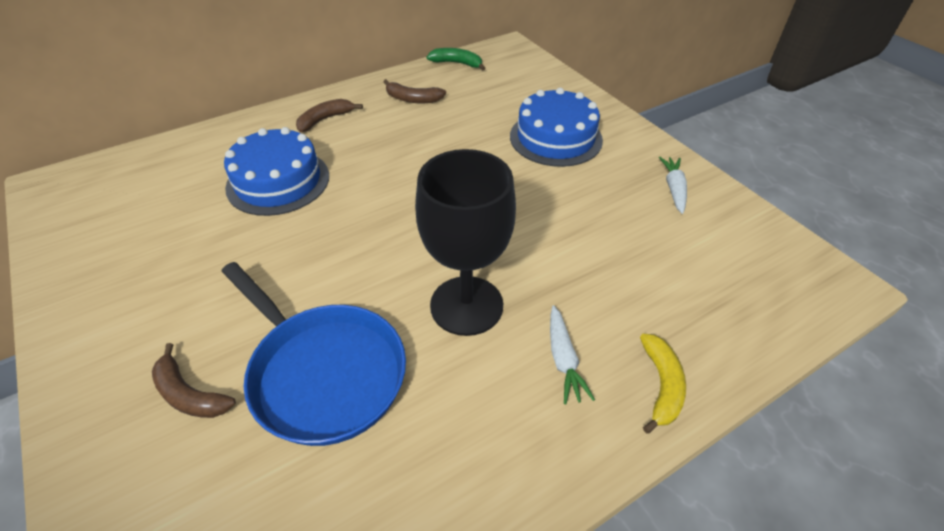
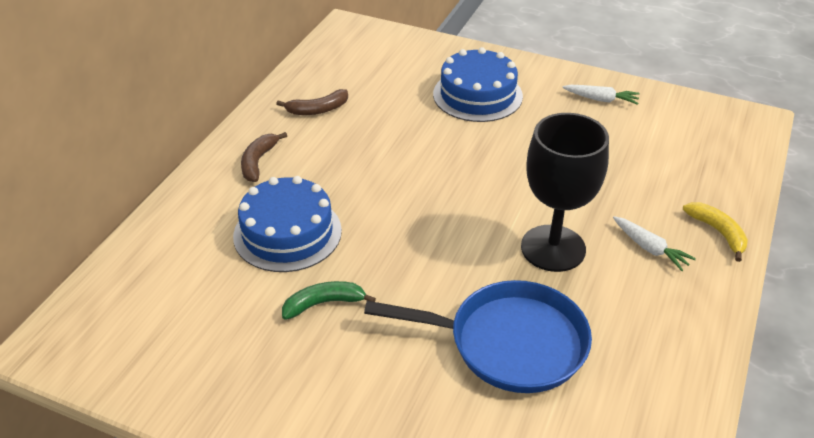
camera: 35 degrees left, 5 degrees down
(189, 394) = (432, 411): brown banana -> none
(457, 63) = (317, 60): green banana -> green banana (323, 303)
(673, 189) = (601, 99): white carrot -> white carrot turned 135 degrees clockwise

